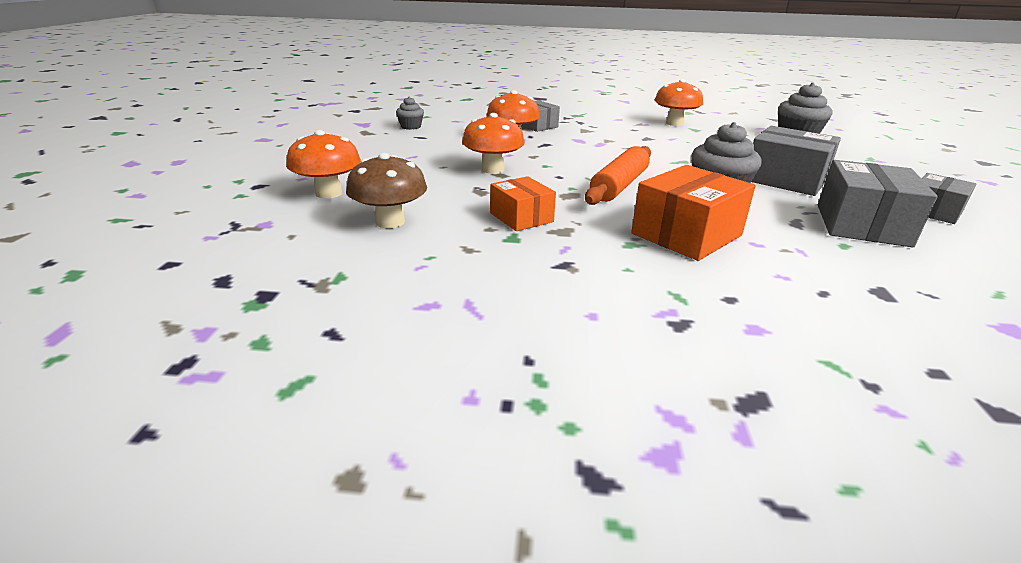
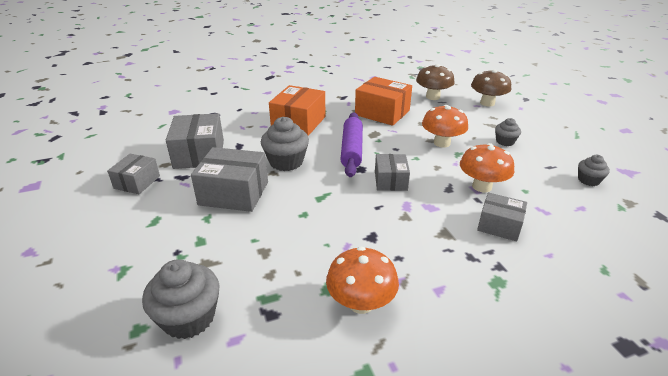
camera: 155 degrees right, 5 degrees up
(329, 193) = (487, 103): orange mushroom -> brown mushroom
(417, 157) = (505, 141): none -> grey cupcake
(521, 217) = (382, 113): orange box -> orange box, size x1.62
(597, 157) = (390, 181): none -> grey box
(619, 186) = (352, 150): orange rolling pin -> purple rolling pin

